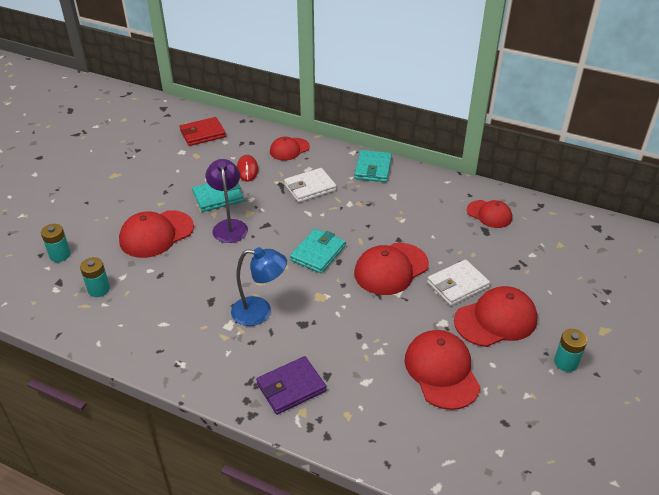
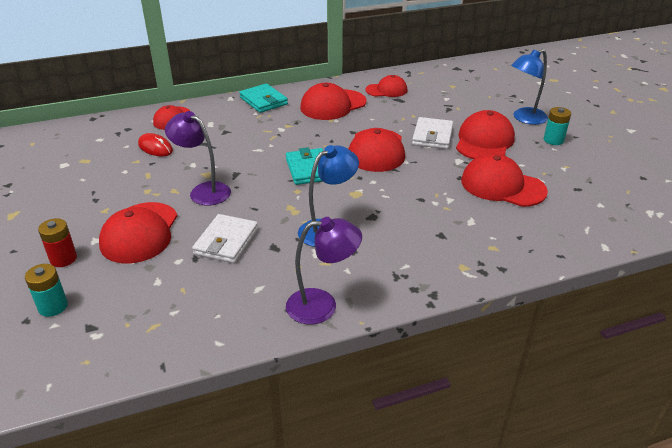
camera: 45 degrees left, 5 degrees down
(99, 289) = (148, 305): turquoise battery -> none
(100, 225) = (63, 259): none -> red battery
(179, 365) = (322, 305): none -> purple lamp
(203, 134) = (65, 143): red wallet -> none
(218, 197) = (158, 177): turquoise wallet -> none
(291, 387) = (431, 258): purple wallet -> none
(310, 188) = (232, 134): white wallet -> white wallet (226, 242)
(421, 203) = (333, 105): none -> red cap
(575, 322) = (524, 118): none -> blue lamp

